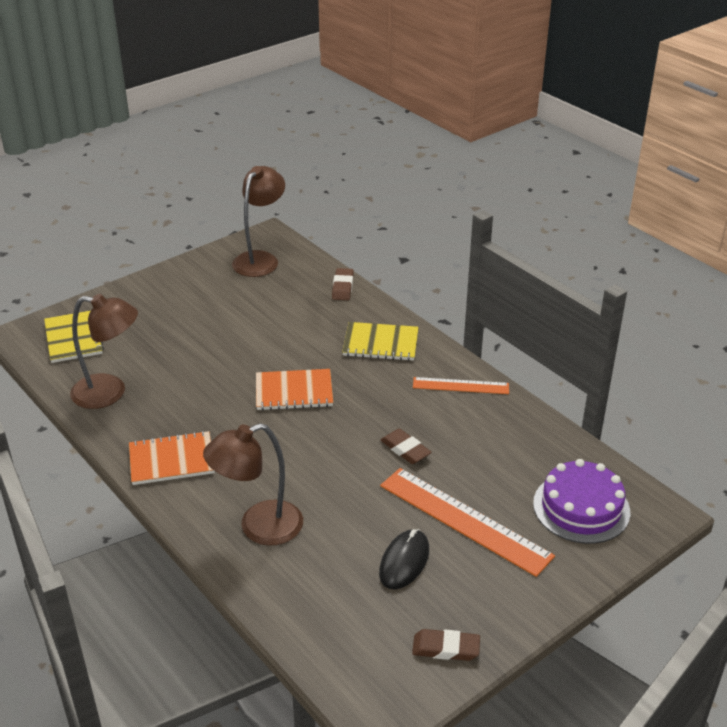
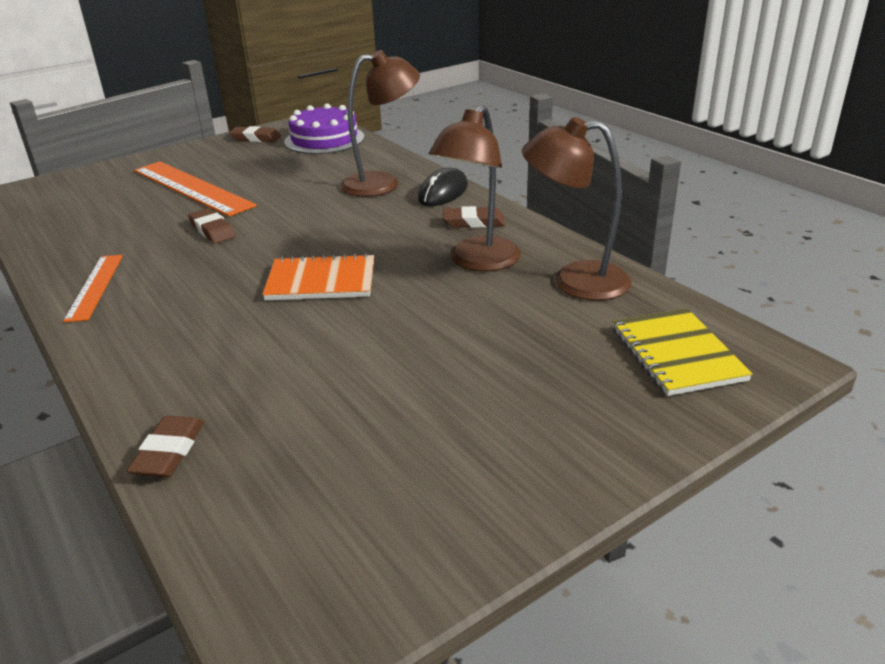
camera: 175 degrees left, 5 degrees down
(172, 460) = (473, 222): orange notebook -> brown eraser
(260, 259) = (328, 541): brown lamp -> brown lamp (477, 262)
(380, 343) = (165, 341): yellow notebook -> none
(404, 561) = (261, 168): black mouse -> black mouse (443, 192)
(460, 386) = (95, 287): orange ruler -> orange ruler turned 75 degrees clockwise
(581, 507) = (77, 195): purple cake -> purple cake (324, 139)

